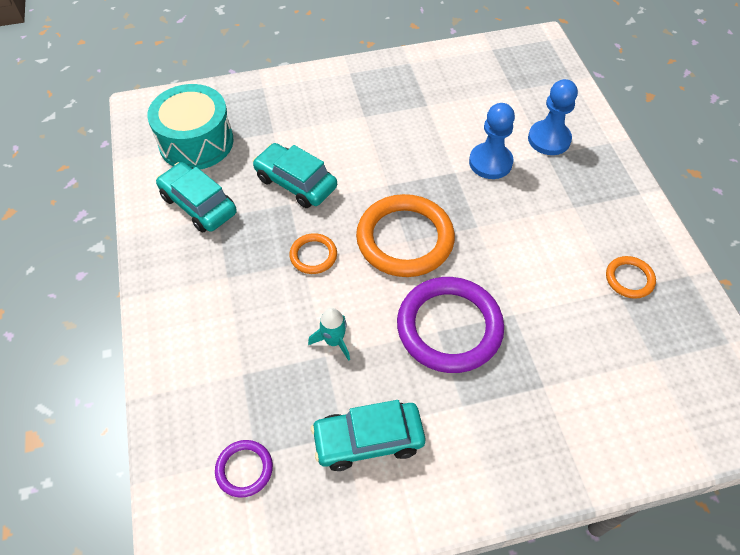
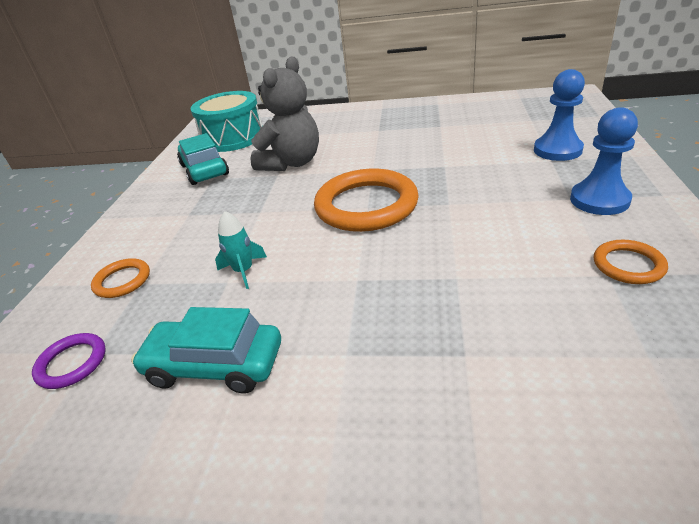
camera: 25 degrees right, 20 degrees down
(296, 183) = (291, 163): turquoise car -> grey teddy bear
(313, 255) = (272, 208): orange ring -> orange ring (122, 281)
(449, 327) = (372, 278): purple ring -> none
(490, 162) = (485, 161): blue pawn -> blue pawn (599, 200)

